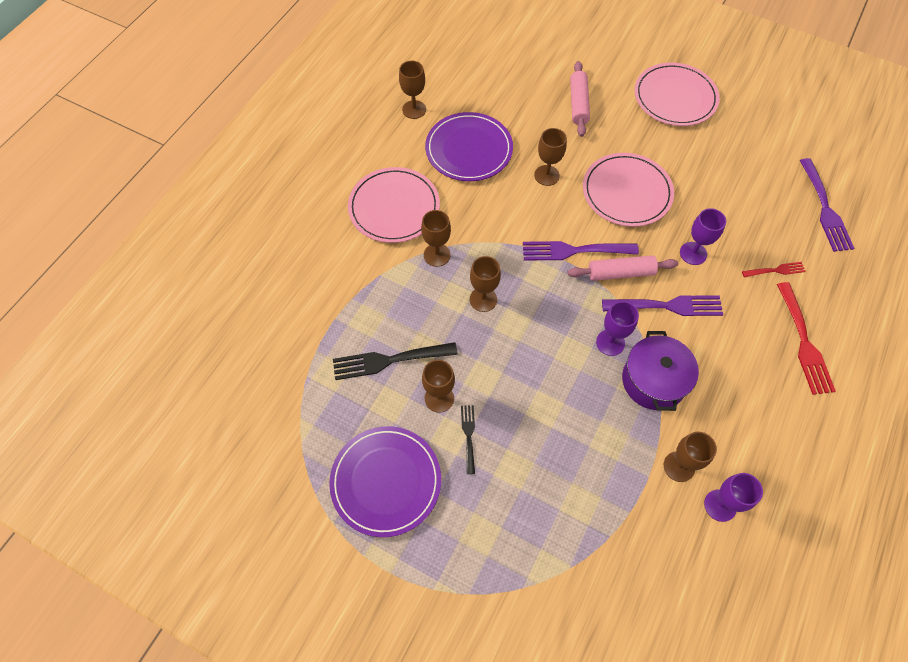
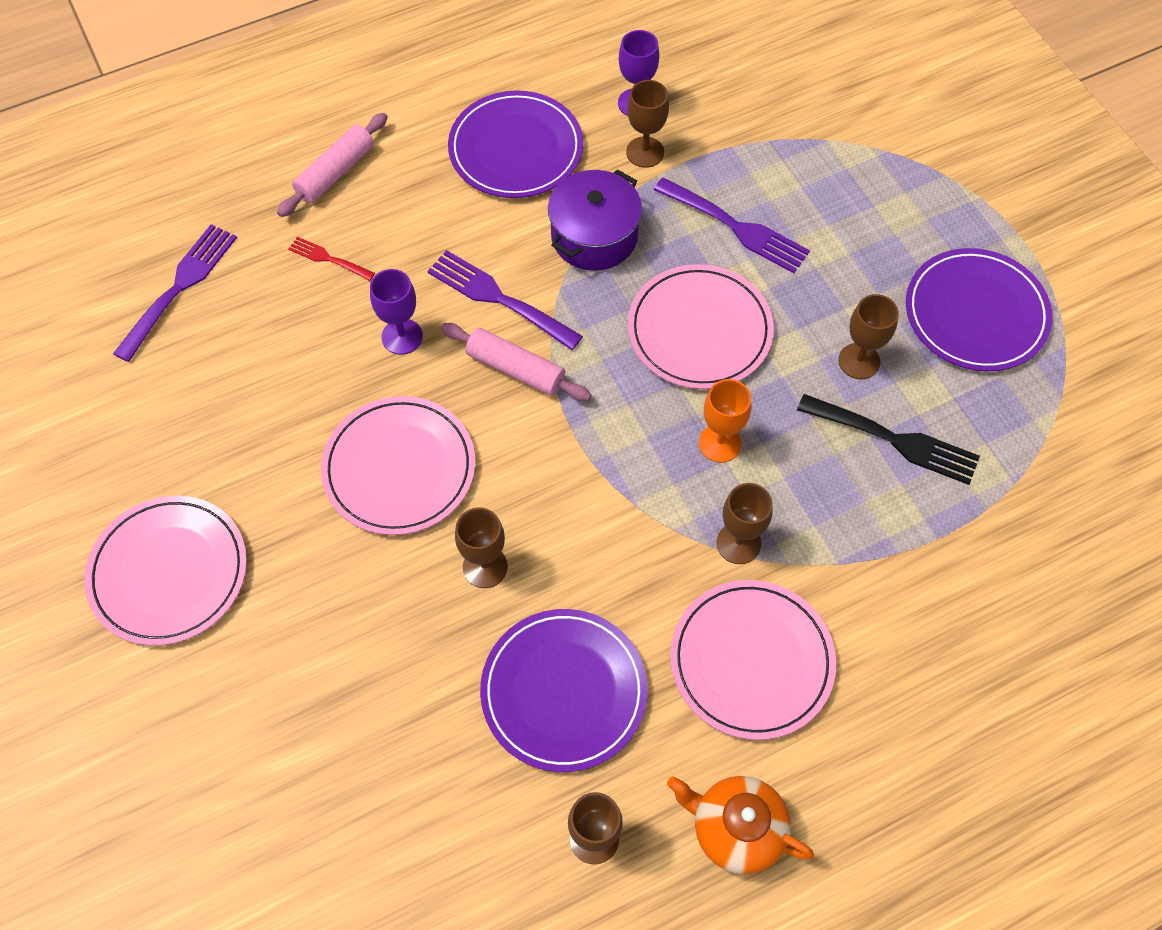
camera: 145 degrees left, 0 degrees up
(357, 143) = (736, 829): none -> orange teapot
(468, 435) = (850, 304): black fork -> none
(483, 299) = (720, 443): brown goblet -> orange goblet
(544, 358) = (699, 330): none -> pink plate
(574, 251) = (548, 433): purple fork -> purple fork (736, 227)
(578, 104) = (322, 662): pink rolling pin -> pink rolling pin (335, 172)
(610, 342) = (605, 301): purple goblet -> none
(756, 412) = (516, 149): none -> purple plate
(804, 342) = (390, 174): red fork -> none

